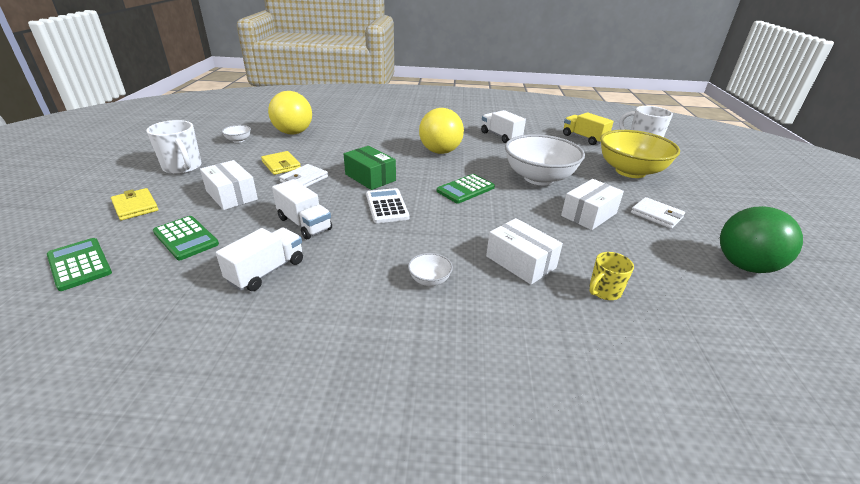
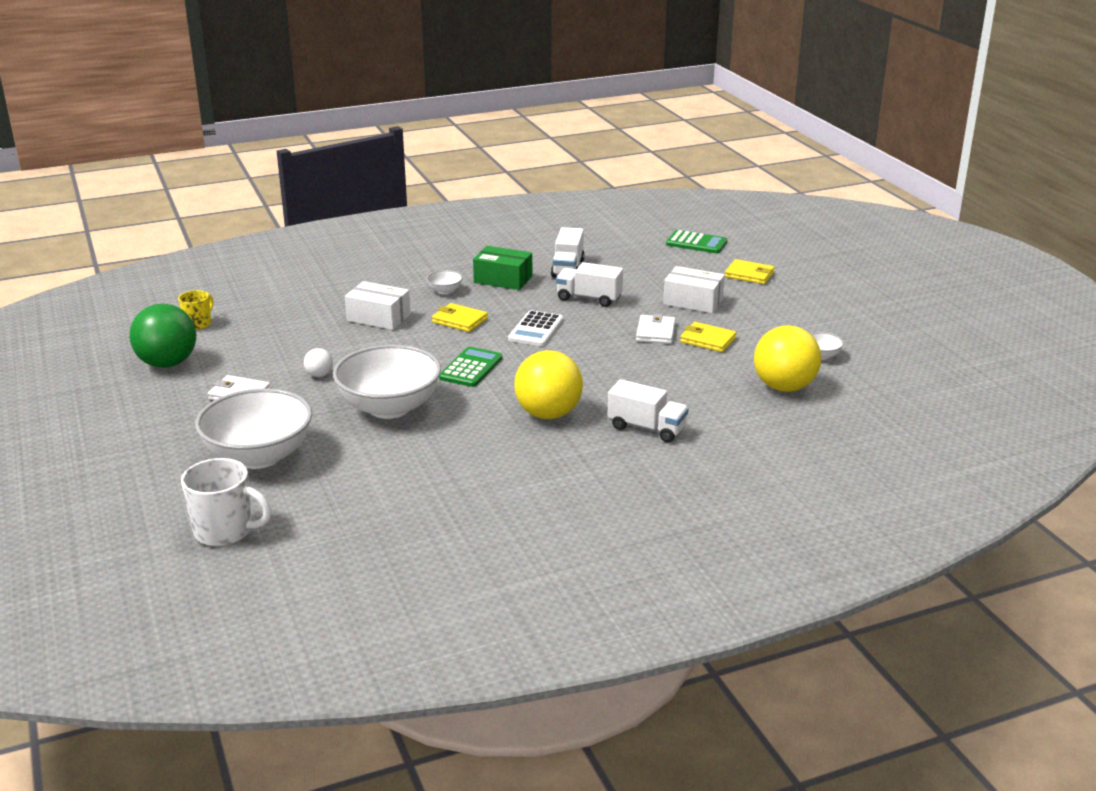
camera: 155 degrees right, 5 degrees down
(183, 168) = (796, 310): white mug -> none
(186, 238) = (661, 269): green calculator -> none
(370, 177) = (591, 353): green box -> green box (503, 279)
(386, 206) = (536, 329): white calculator -> white calculator turned 60 degrees clockwise
(442, 234) = (460, 320): none -> yellow wallet
(500, 136) = (481, 475): white truck -> white truck (646, 428)
(584, 138) = (334, 516): yellow truck -> none
(589, 214) = (319, 375): white box -> white ball
(604, 291) = (305, 315): yellow mug -> yellow mug (198, 324)
(630, 171) = (259, 456): yellow bowl -> white bowl

